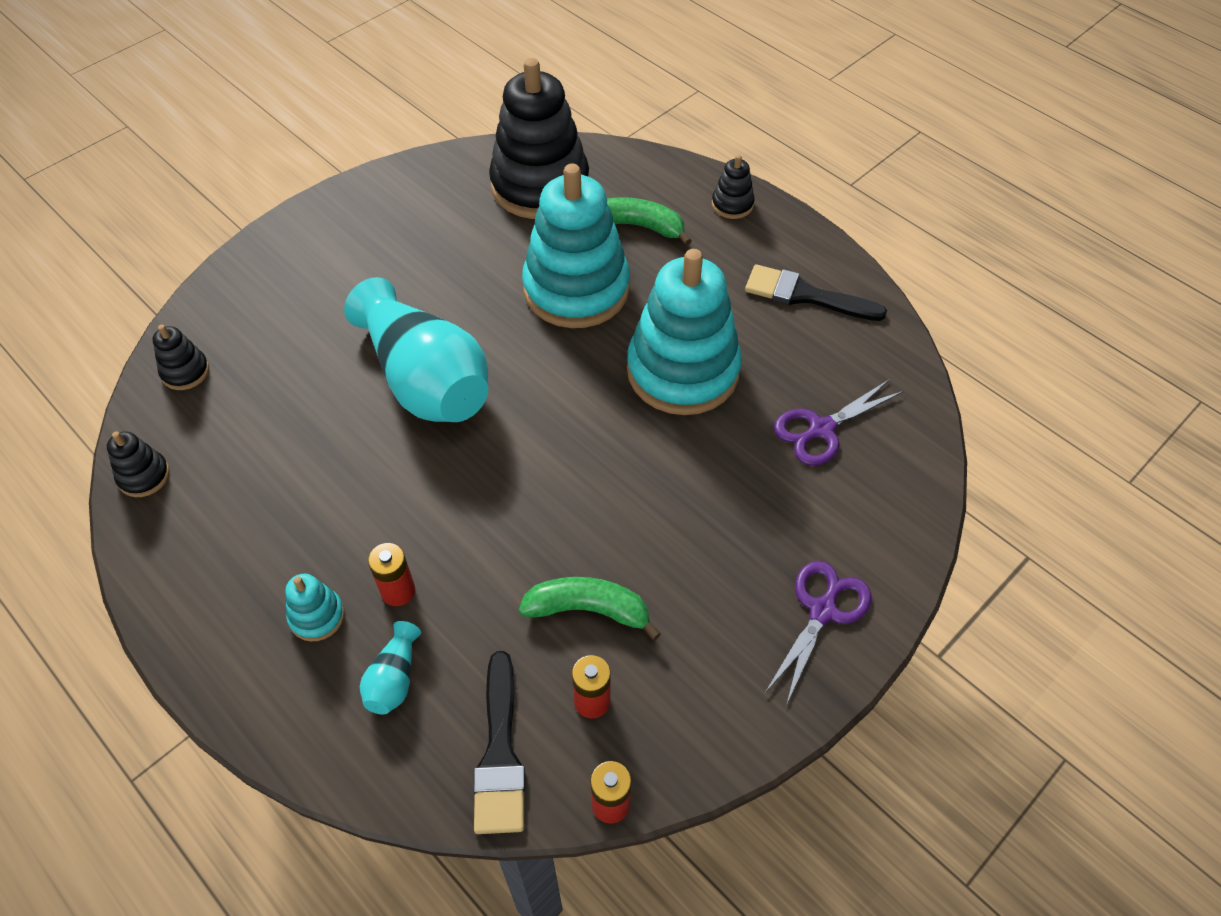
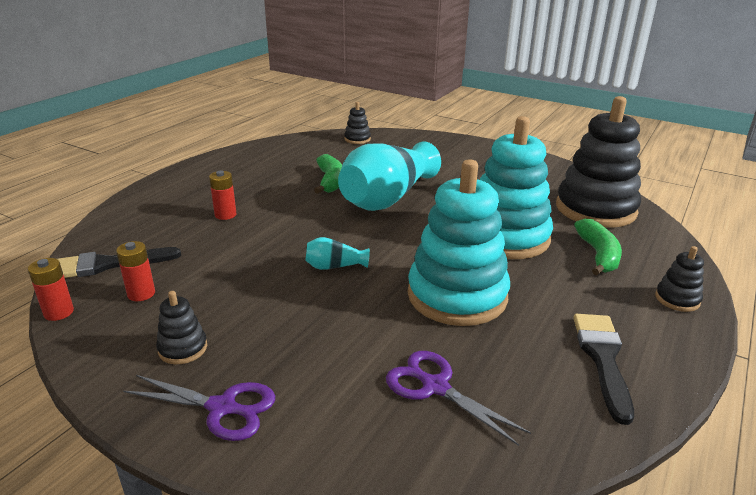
camera: 75 degrees right, 25 degrees down
(144, 476) = (288, 143): black stacking toy -> black stacking toy (183, 348)
(317, 616) = (207, 196): turquoise stacking toy -> none
(394, 679) = (165, 223): turquoise vase -> turquoise vase (334, 266)
(588, 610) = (216, 282): green banana -> green banana (330, 181)

